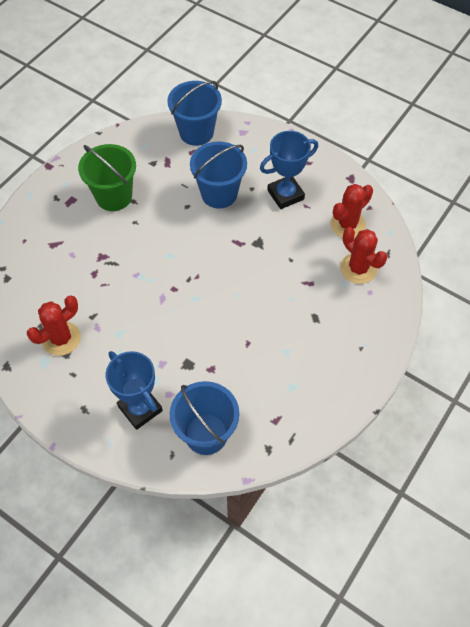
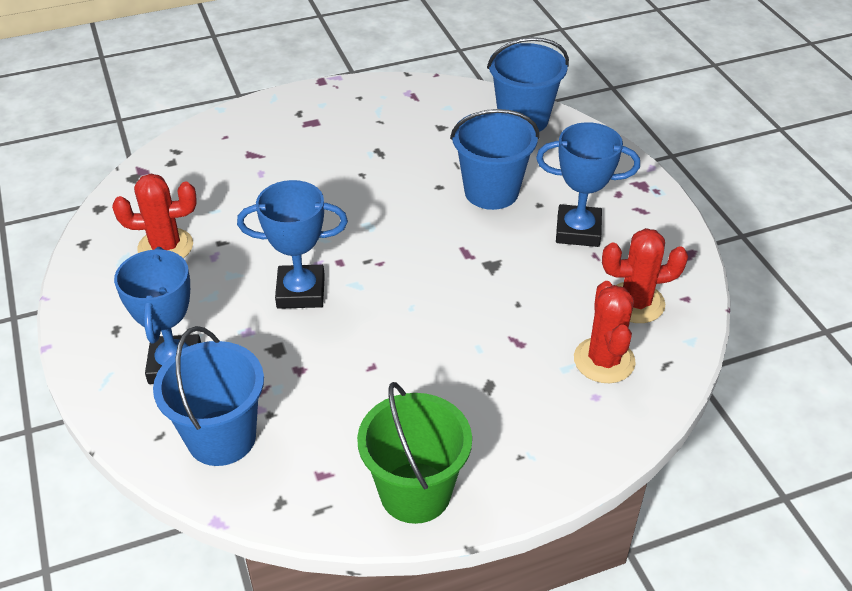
camera: 35 degrees right, 15 degrees down
(114, 196) = (363, 139): green bucket -> green bucket (415, 492)
(169, 321) = (301, 292): none -> blue trophy

